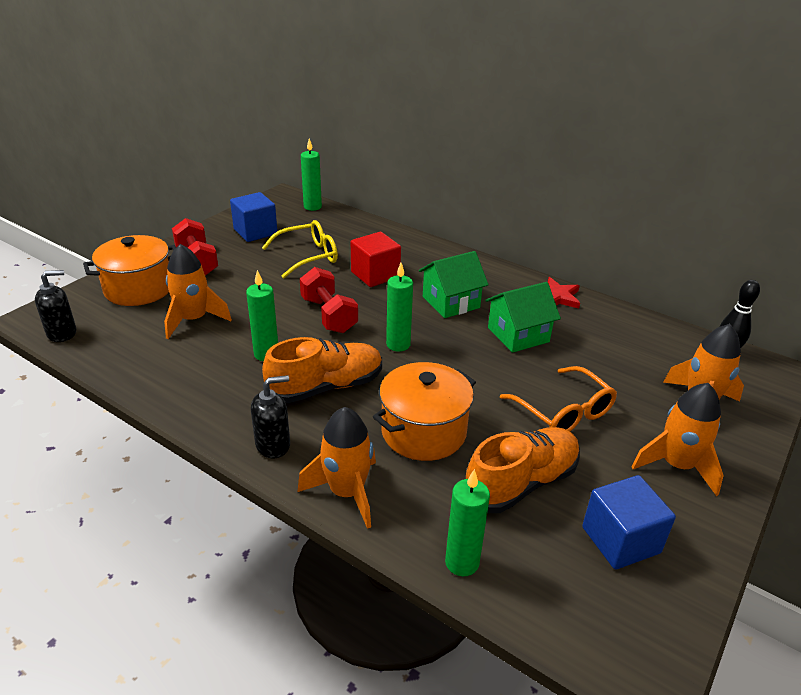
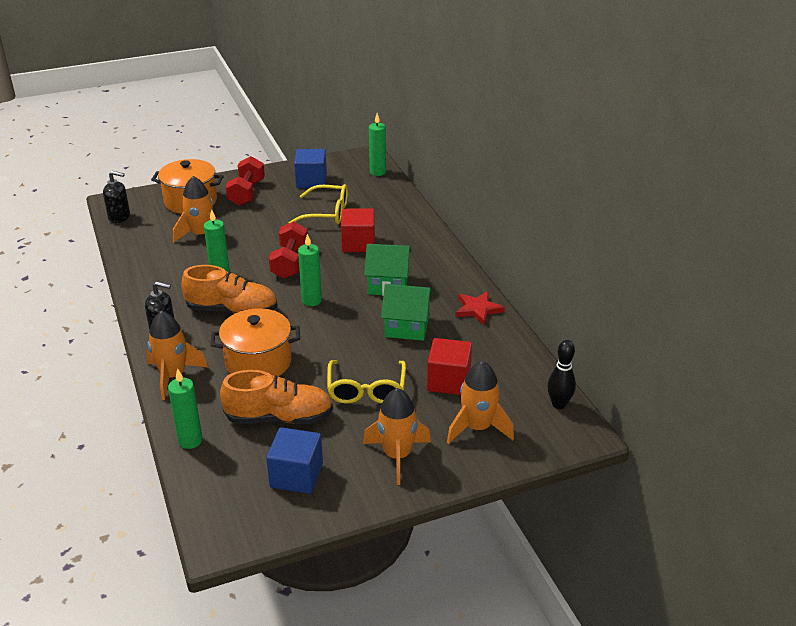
camera: 35 degrees right, 0 degrees up
(563, 412) = (366, 390): orange glasses -> yellow glasses
(619, 371) = (448, 381): none -> red cube

